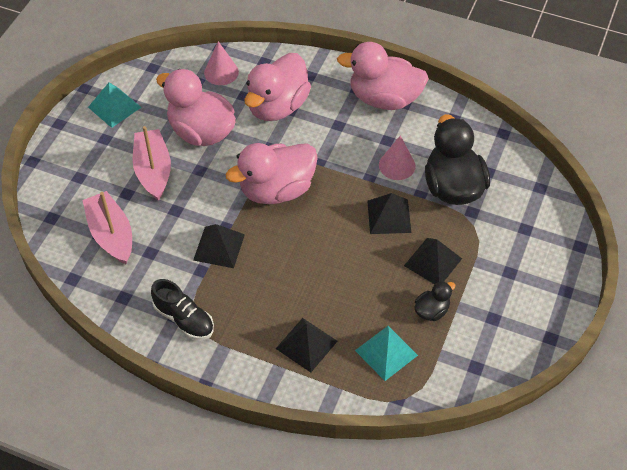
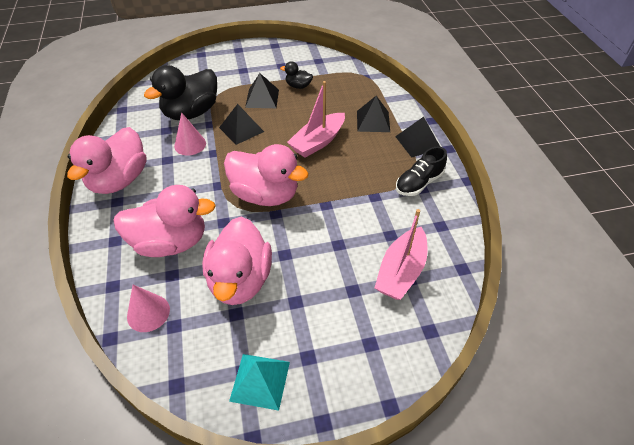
camera: 125 degrees left, 5 degrees down
(153, 170) = (312, 287): pink boat -> pink boat (318, 142)
(184, 319) = (419, 183): black shoe -> black shoe turned 135 degrees counterclockwise
(219, 247) = (346, 198): black pyramid -> black pyramid (418, 142)
(384, 98) = (119, 180): pink duck -> pink duck turned 45 degrees clockwise
(386, 352) = (343, 91): turquoise pyramid -> none

